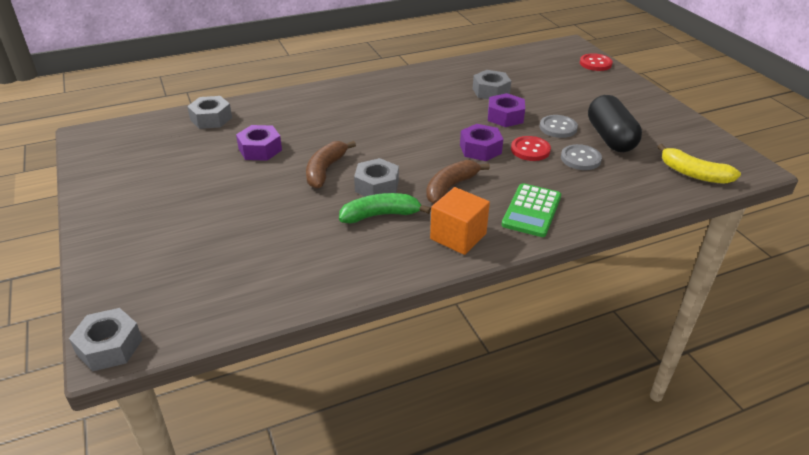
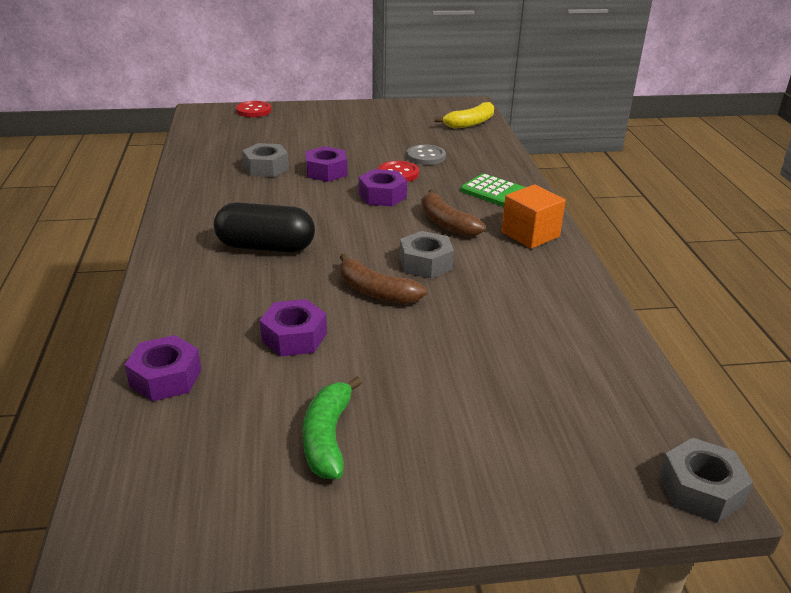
camera: 75 degrees left, 5 degrees down
(211, 119) = (165, 378): grey nut -> purple nut
(380, 215) = (482, 269): green banana -> green banana (328, 437)
(558, 128) = (365, 153): grey button -> none
(610, 138) = (398, 137): black capsule -> black capsule (266, 247)

